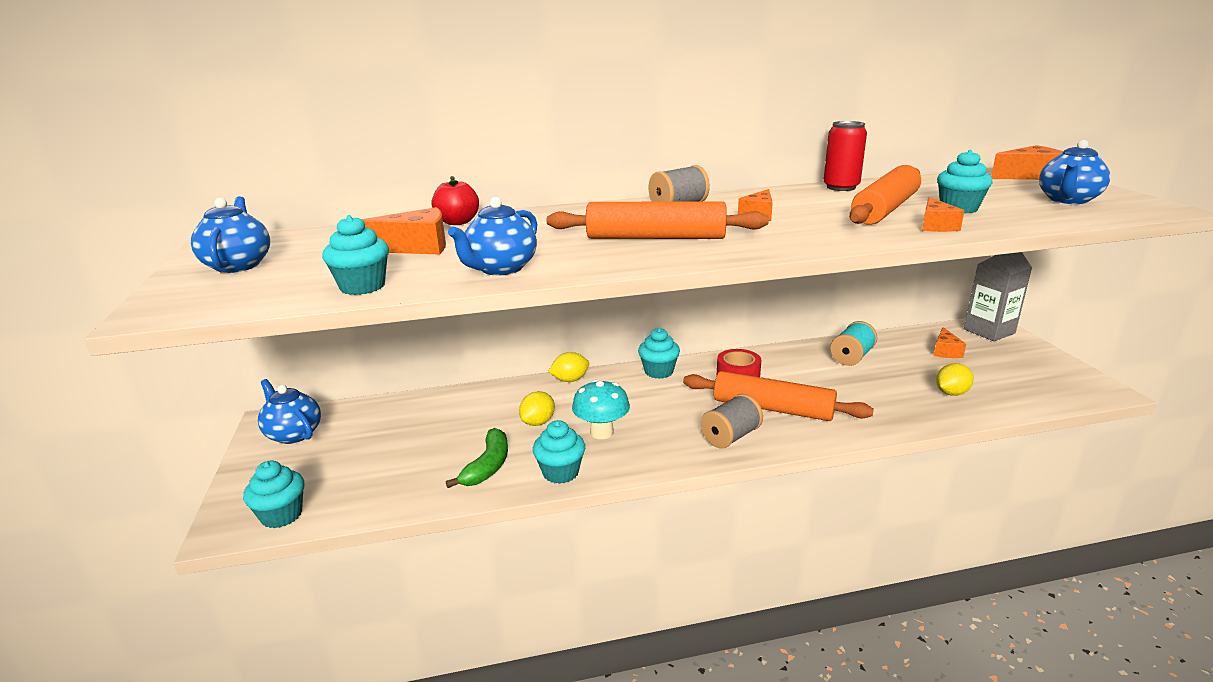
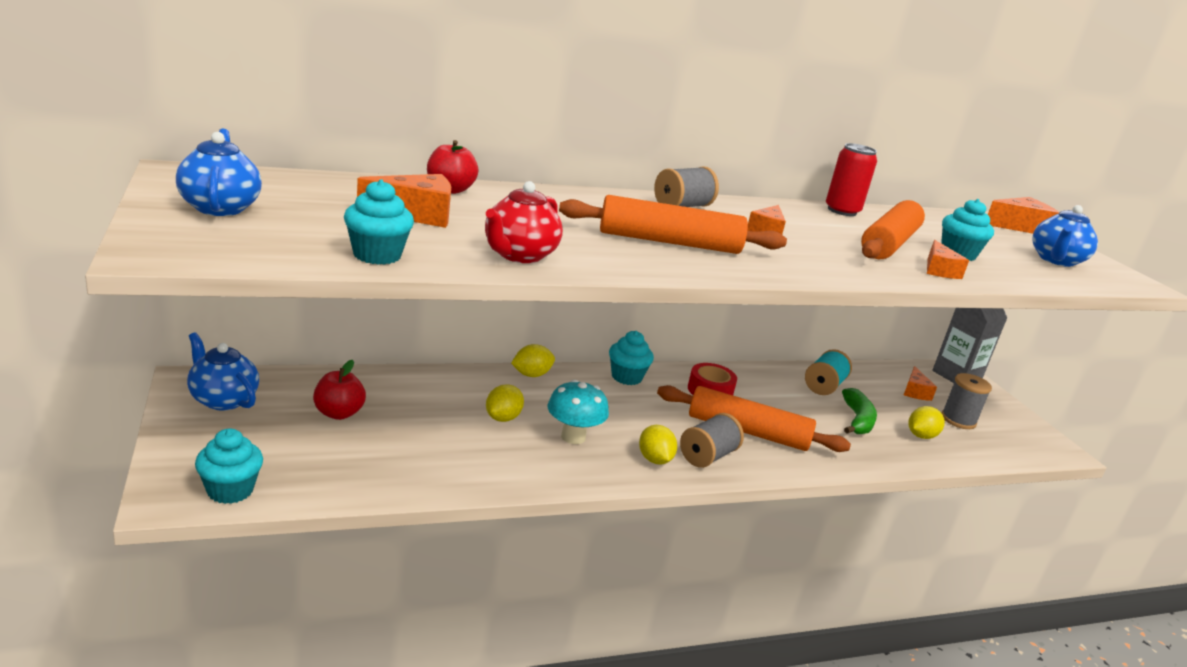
camera: 10 degrees left, 0 degrees up
(391, 435) = (338, 413): none -> red apple
(488, 466) = (455, 460): green banana -> green banana (857, 420)
(500, 269) = (519, 255): blue teapot -> red teapot
(560, 472) = (534, 475): turquoise cupcake -> none
(678, 445) = (654, 459): none -> yellow lemon
(991, 373) = (958, 420): none -> grey spool

